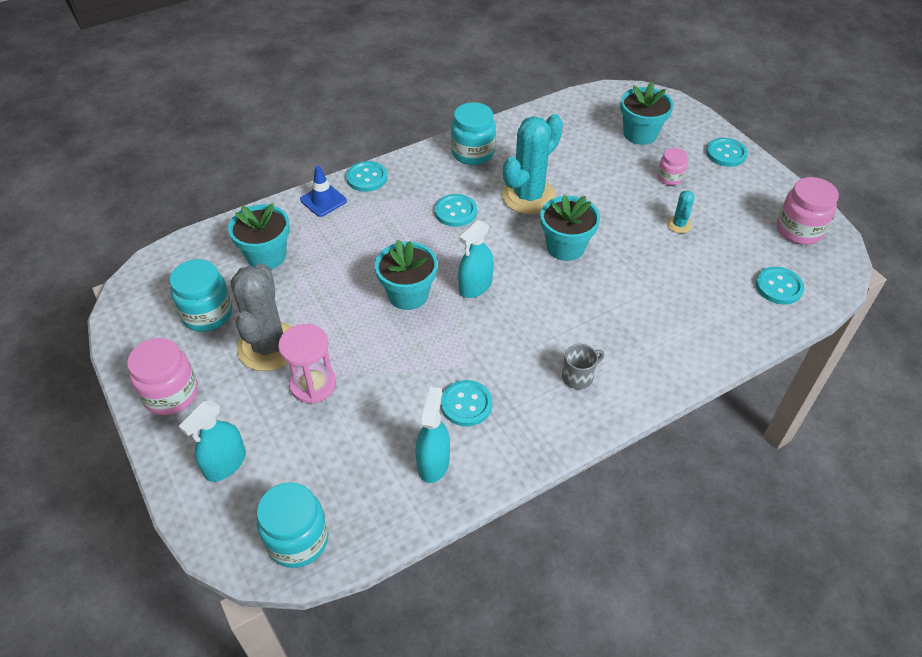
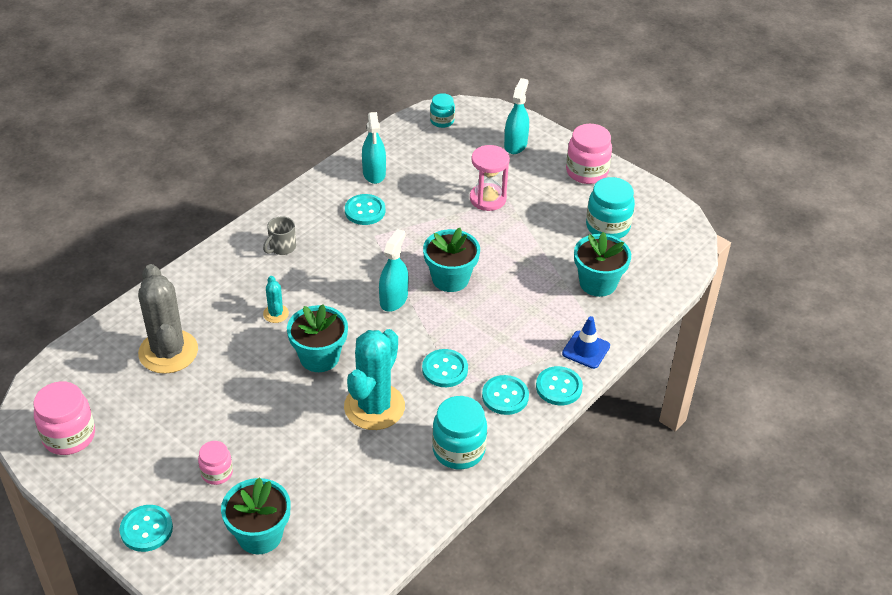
camera: 160 degrees right, 5 degrees down
(269, 346) = (540, 215): grey cactus -> grey cactus (168, 352)
(297, 540) = (442, 121): turquoise jar -> turquoise jar, size x0.59
(679, 225) = (203, 411): turquoise cactus -> turquoise cactus (276, 314)
(778, 287) = (101, 364): turquoise button -> turquoise button (505, 396)

